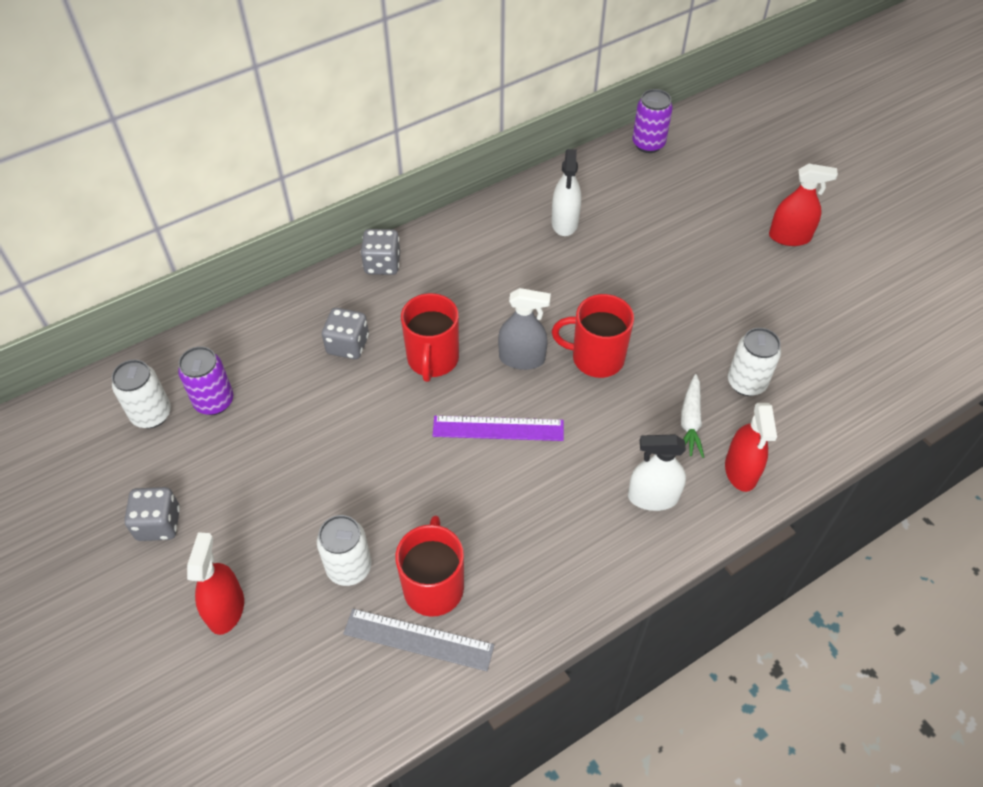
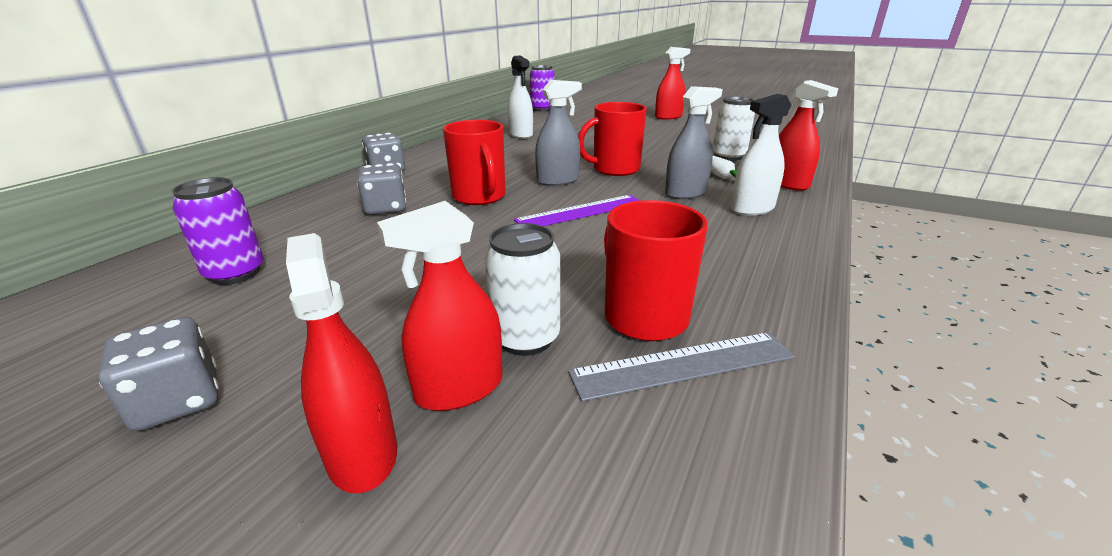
camera: 30 degrees left, 25 degrees down
(151, 414) = (134, 306): white can -> none
(290, 590) = (459, 388): none -> red spray bottle
(619, 440) = (685, 193): none -> grey spray bottle

